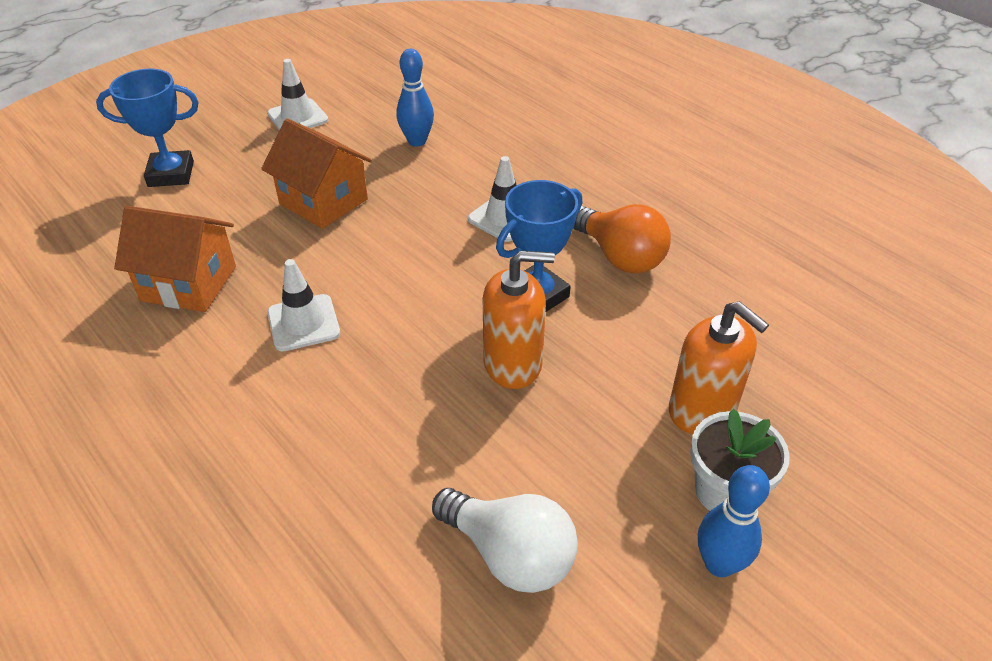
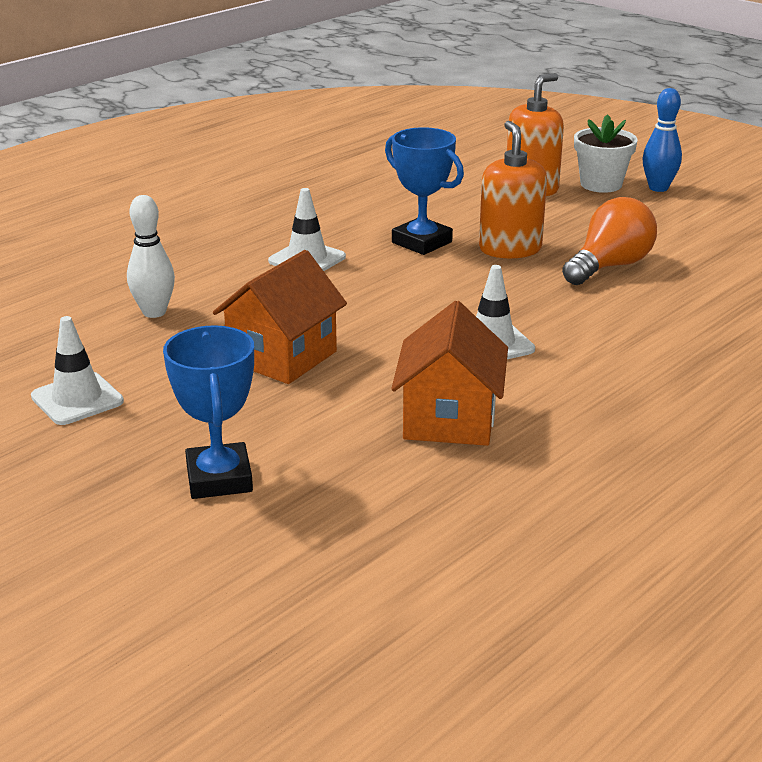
camera: 95 degrees left, 15 degrees down
(417, 141) = (154, 312): blue bowling pin -> white bowling pin
(510, 554) = (692, 244): white light bulb -> none
(620, 256) = (360, 211): orange light bulb -> orange light bulb (609, 266)

